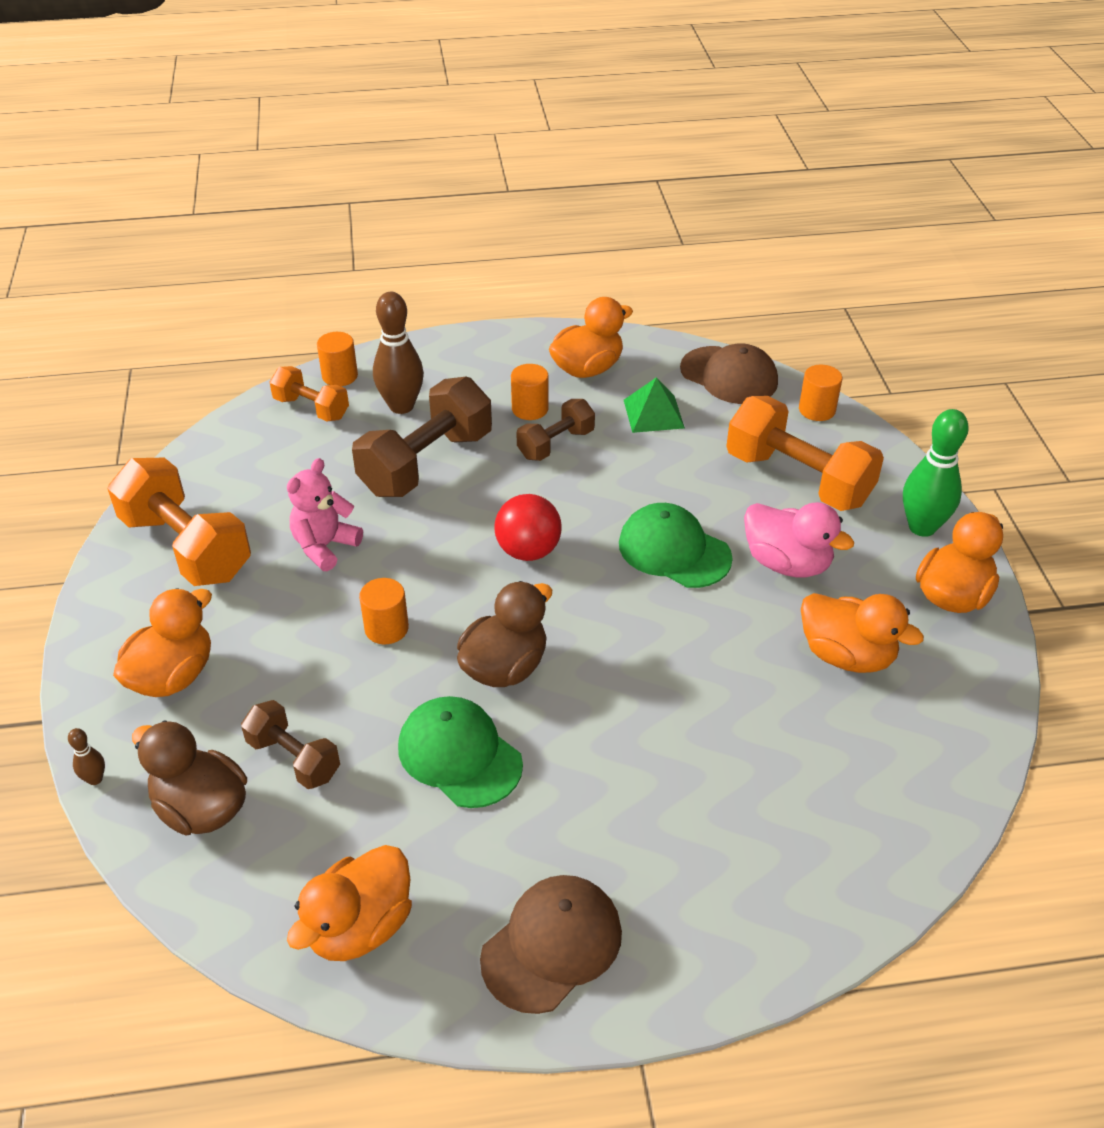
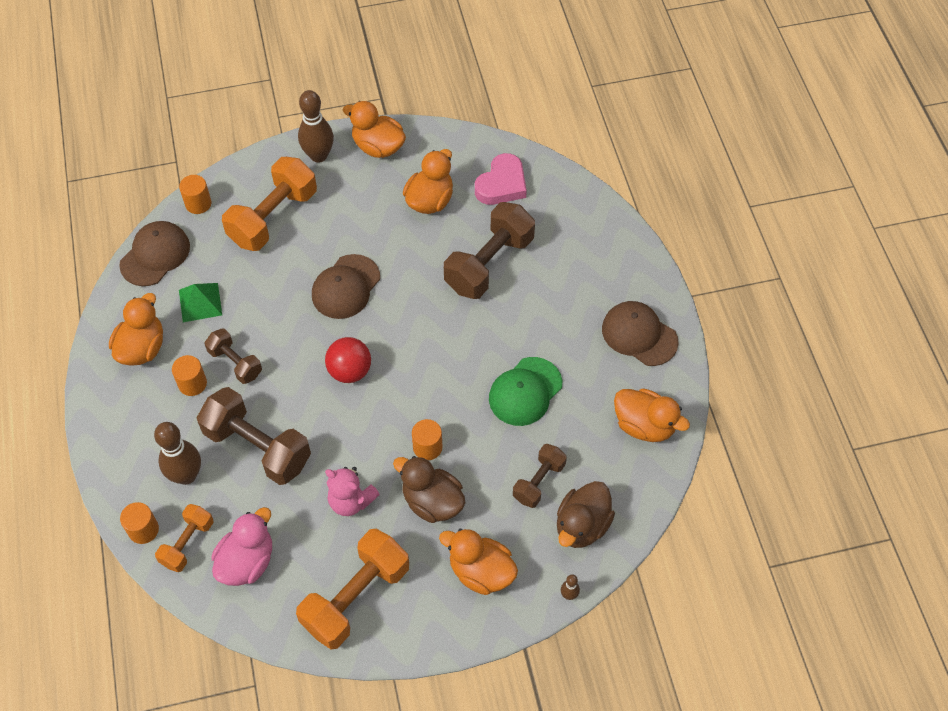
camera: 95 degrees left, 15 degrees up
(505, 667) = (455, 375): brown duck -> brown duck (432, 502)
(587, 369) = (142, 348): orange duck -> orange duck turned 60 degrees clockwise
(674, 550) = (346, 287): green cap -> brown cap
(717, 726) = (489, 264): none -> brown dumbbell
(787, 563) = (354, 226): pink duck -> pink duck (247, 561)
(894, 758) = (502, 184): none -> pink heart
(922, 527) = (318, 155): green bowling pin -> brown bowling pin

